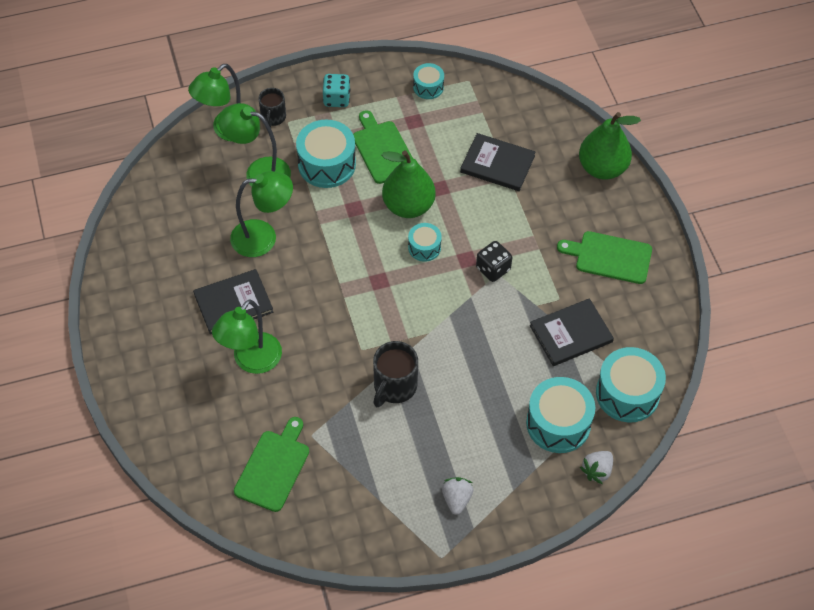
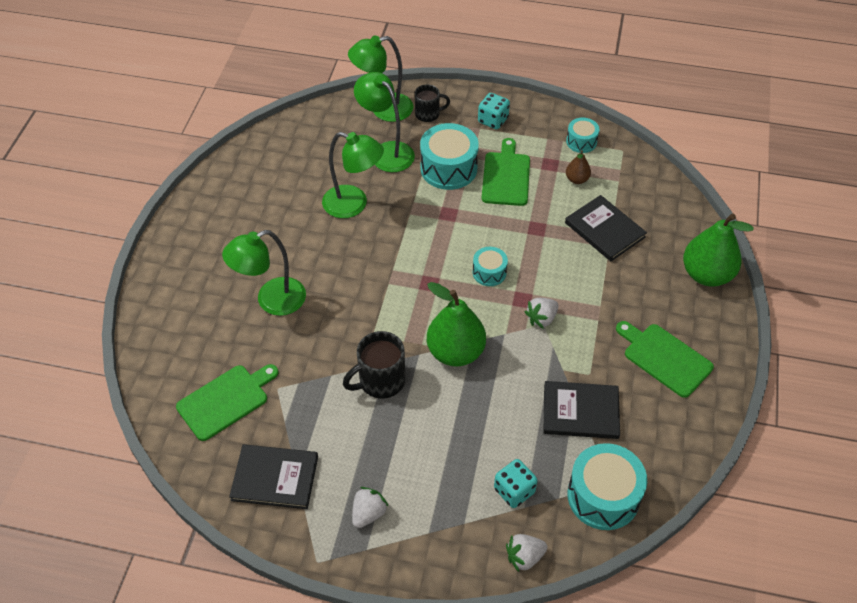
camera: 30 degrees right, 5 degrees down
(233, 303) = (291, 246): black book -> black book (275, 478)
(273, 117) = (428, 114): black mug -> black mug turned 135 degrees counterclockwise
(408, 206) = (498, 231): green pear -> green pear (455, 352)
(446, 126) = (577, 179): none -> brown pear
(493, 269) = (541, 319): black dice -> white strawberry
(558, 423) = (514, 491): turquoise drum -> turquoise dice

